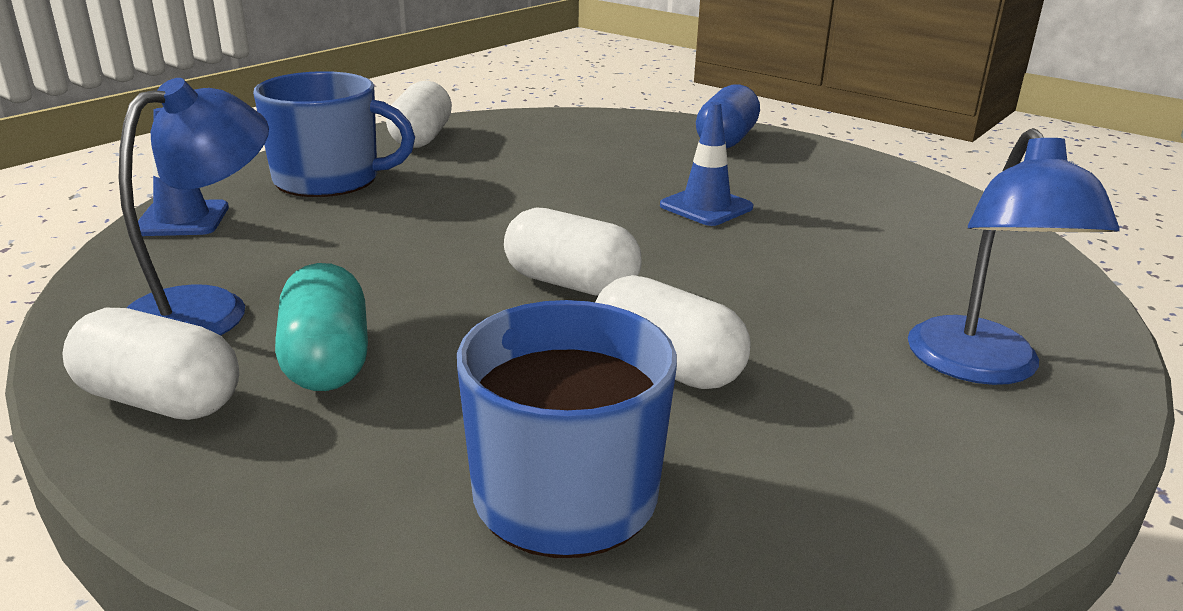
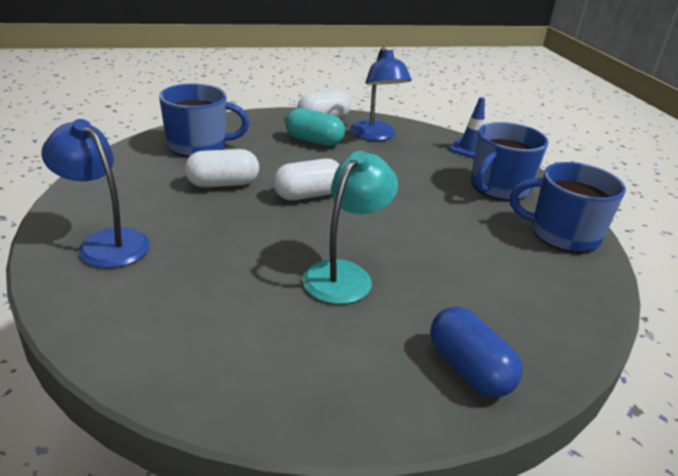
camera: 125 degrees right, 5 degrees up
(421, 138) = (562, 234): white capsule -> blue mug
(706, 207) = (345, 274): blue traffic cone -> turquoise lamp

